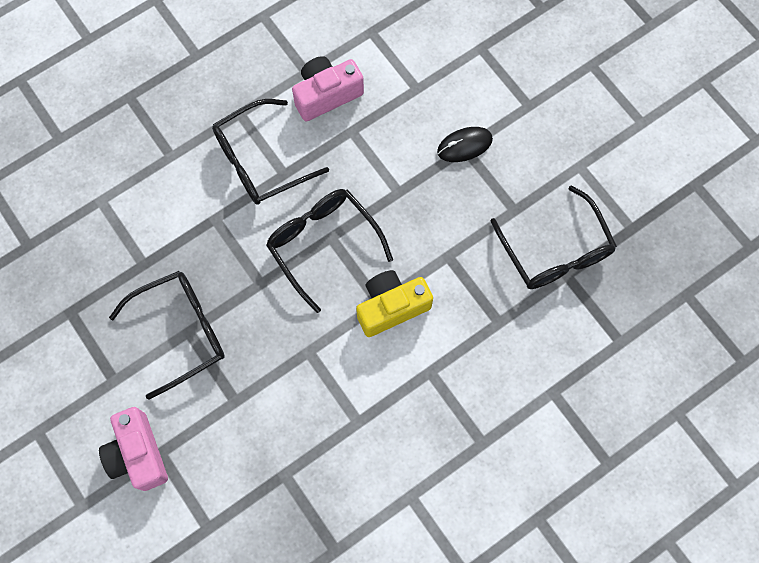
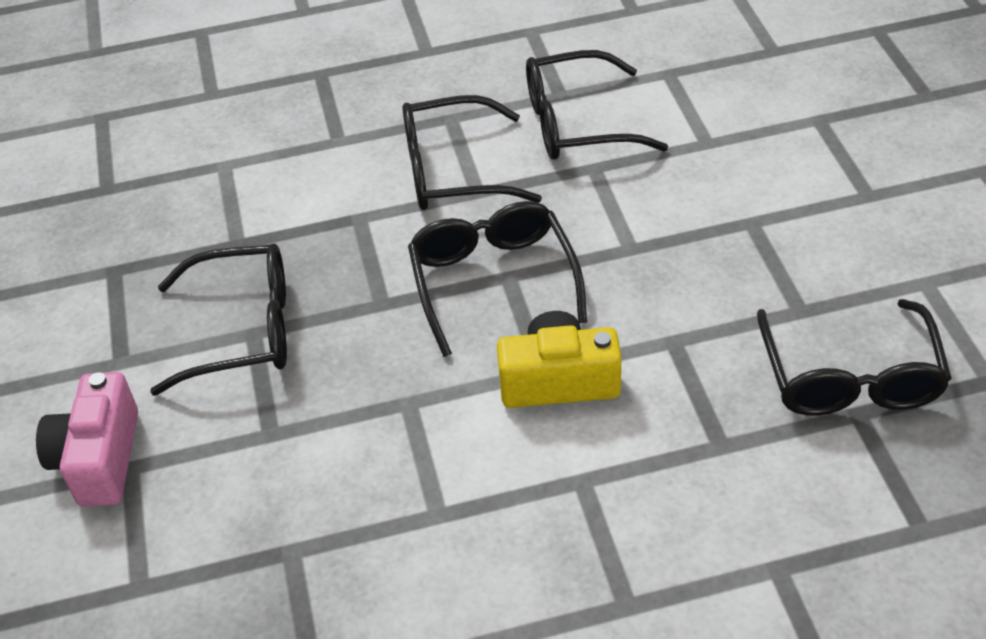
camera: 25 degrees right, 25 degrees down
(326, 95) = (577, 123): pink camera -> black glasses
(464, 145) = (752, 218): black mouse -> none

